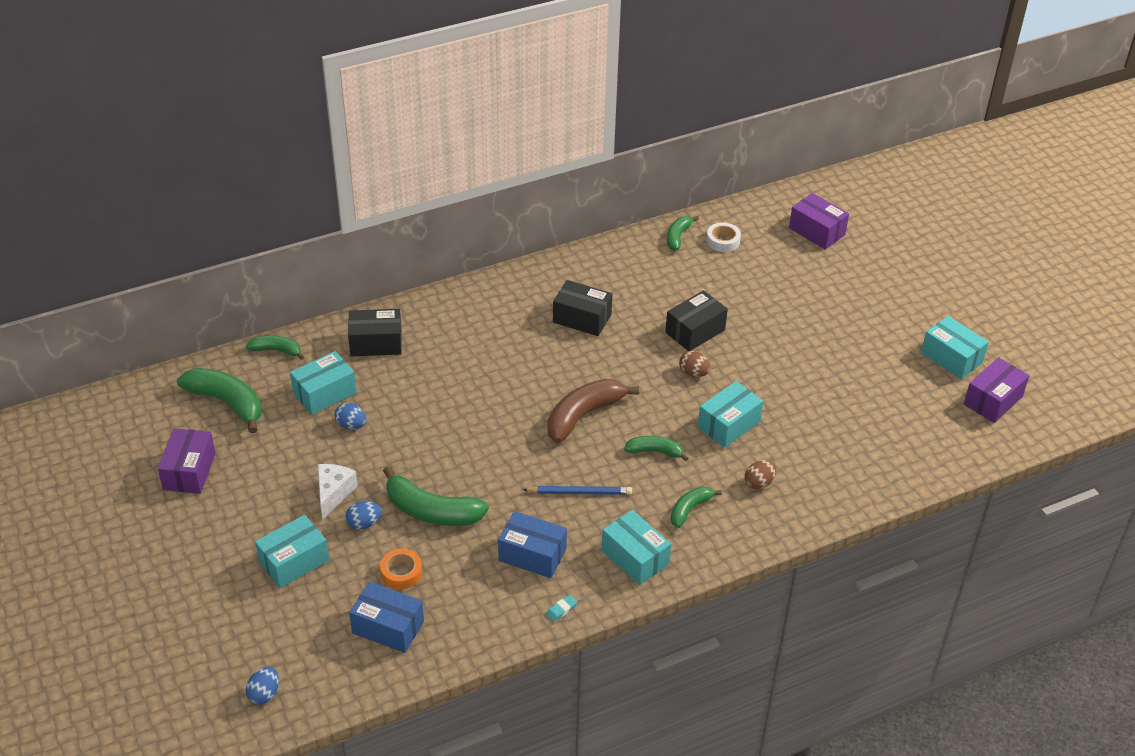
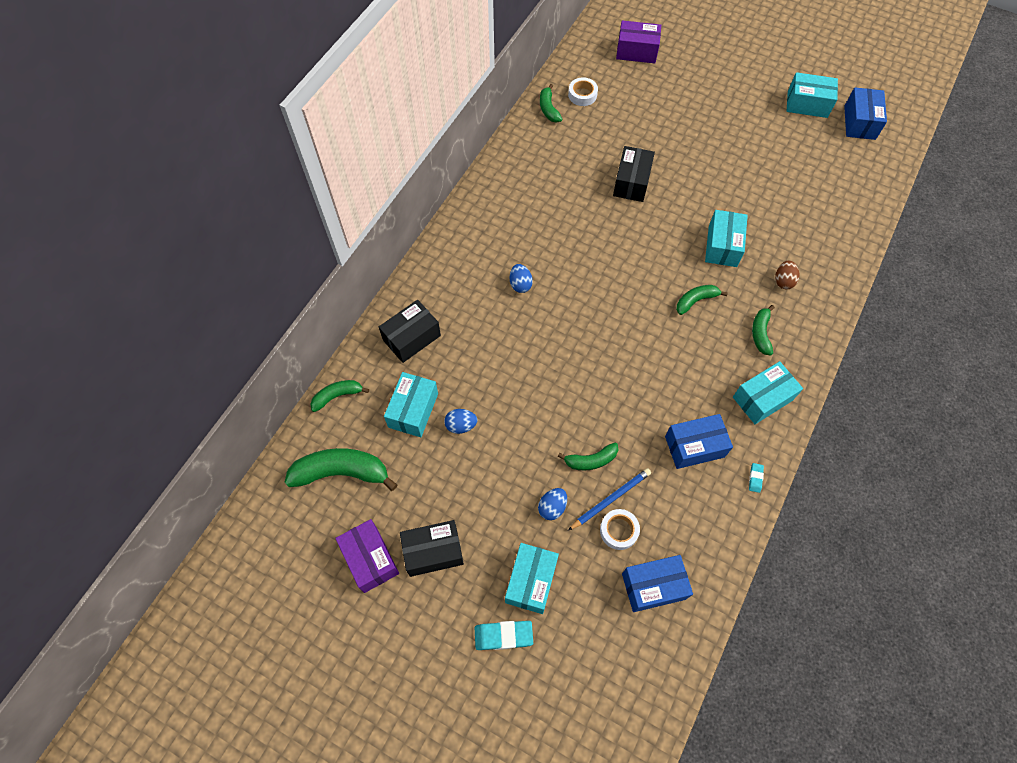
camera: 35 degrees left, 20 degrees up
(235, 583) = (503, 635): none -> turquoise eraser
(264, 694) = (619, 718): blue egg -> blue egg (520, 284)
(333, 493) = (504, 497): white cheese -> none
(401, 572) = (619, 530): orange tape -> white tape
(431, 511) = (591, 460): green banana -> green banana, size x0.56
(579, 492) = (677, 370): blue pencil -> blue pencil (610, 499)
(582, 318) = (545, 219): black box -> black box (433, 551)
(583, 415) = (621, 302): brown banana -> none
(635, 557) = (762, 398): turquoise box -> turquoise box turned 45 degrees counterclockwise
(693, 373) = (662, 218): brown egg -> none
(993, 400) = (859, 122): purple box -> blue box

